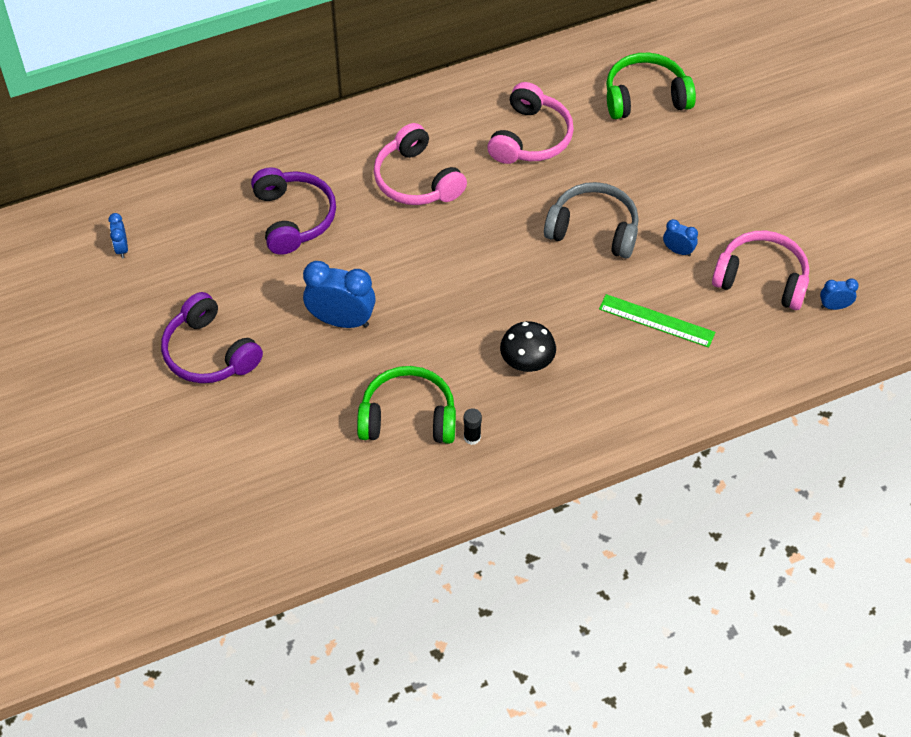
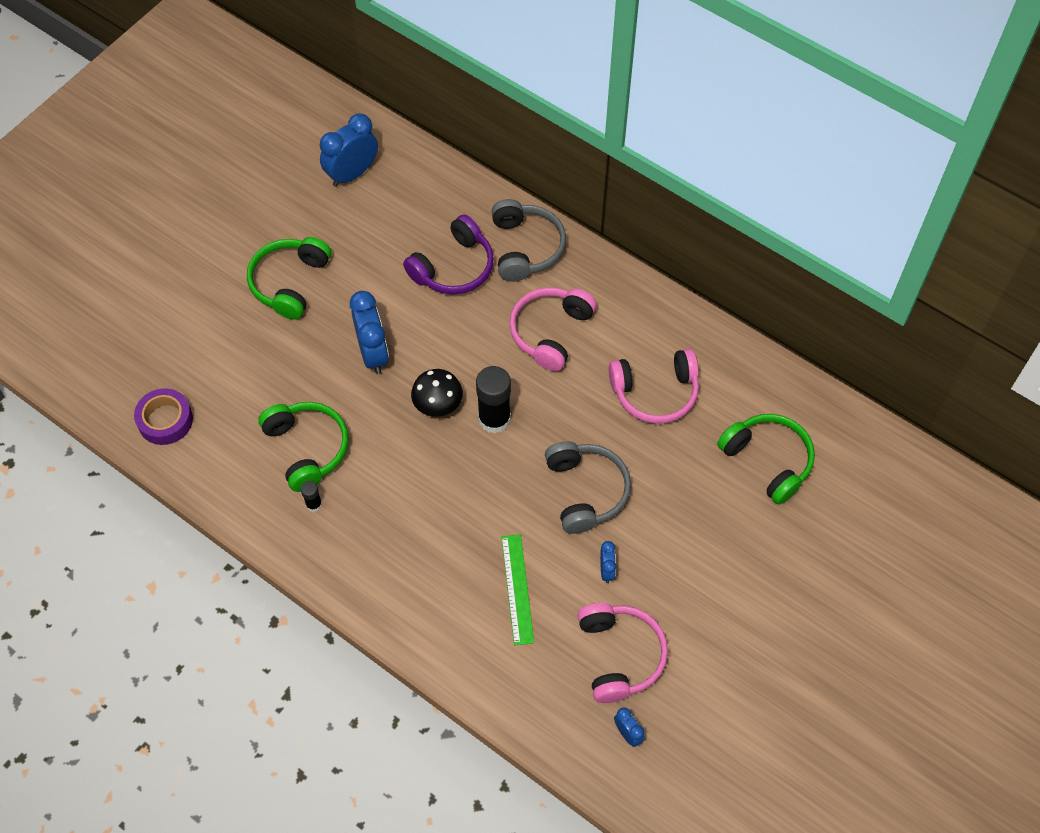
camera: 60 degrees right, 5 degrees up
(122, 248) = (352, 174): blue clock -> blue clock, size x2.01
(209, 353) = (289, 282): purple headphones -> green headphones
(292, 524) = (165, 420): none -> purple tape
(314, 156) = (526, 248): none -> grey headphones
(477, 260) = (494, 419): none -> black glue stick
(527, 362) = (412, 508): black mushroom -> black mushroom (438, 405)

